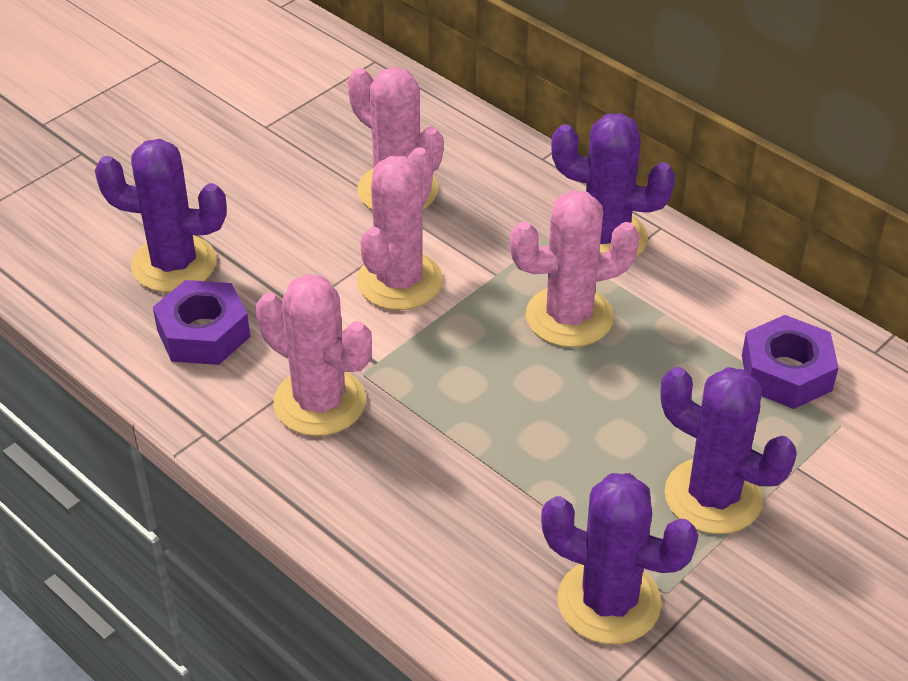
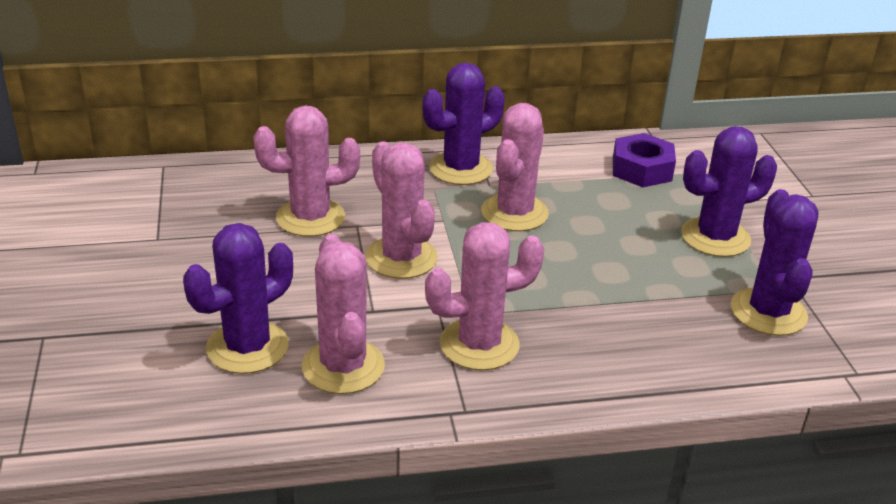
camera: 55 degrees left, 10 degrees down
(203, 333) = (343, 366): purple nut -> pink cactus
(609, 602) = (768, 312): purple cactus -> purple cactus turned 60 degrees counterclockwise

